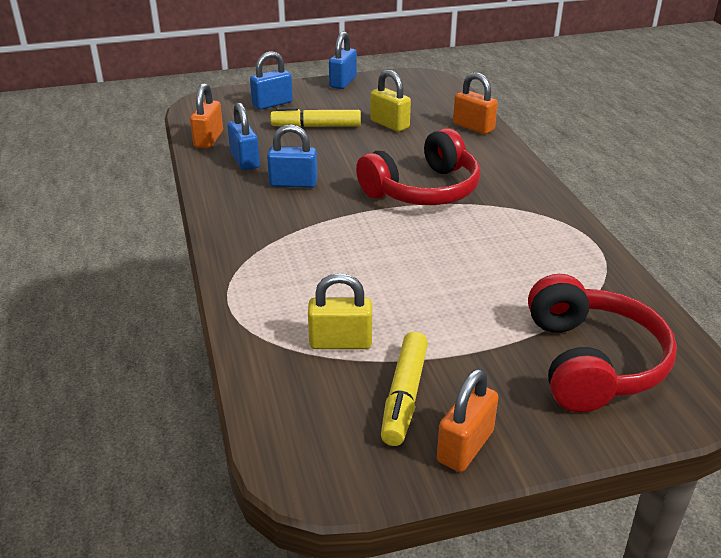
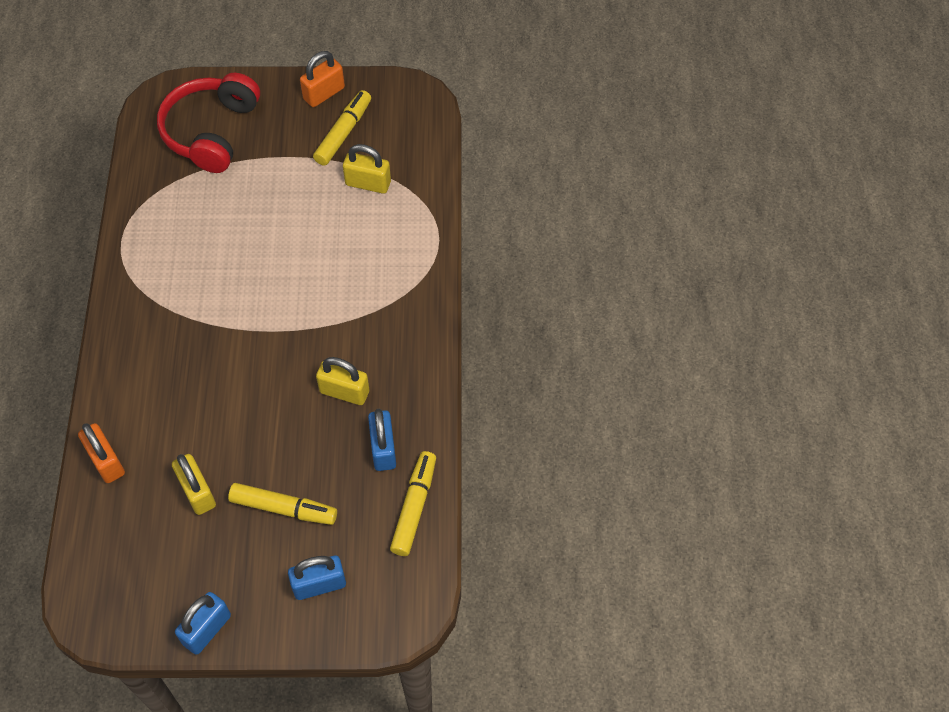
camera: 165 degrees left, 25 degrees up
(208, 139) = (414, 507): orange padlock -> yellow marker
(293, 183) = (344, 392): blue padlock -> yellow padlock
(423, 190) = (224, 350): red headphones -> none

